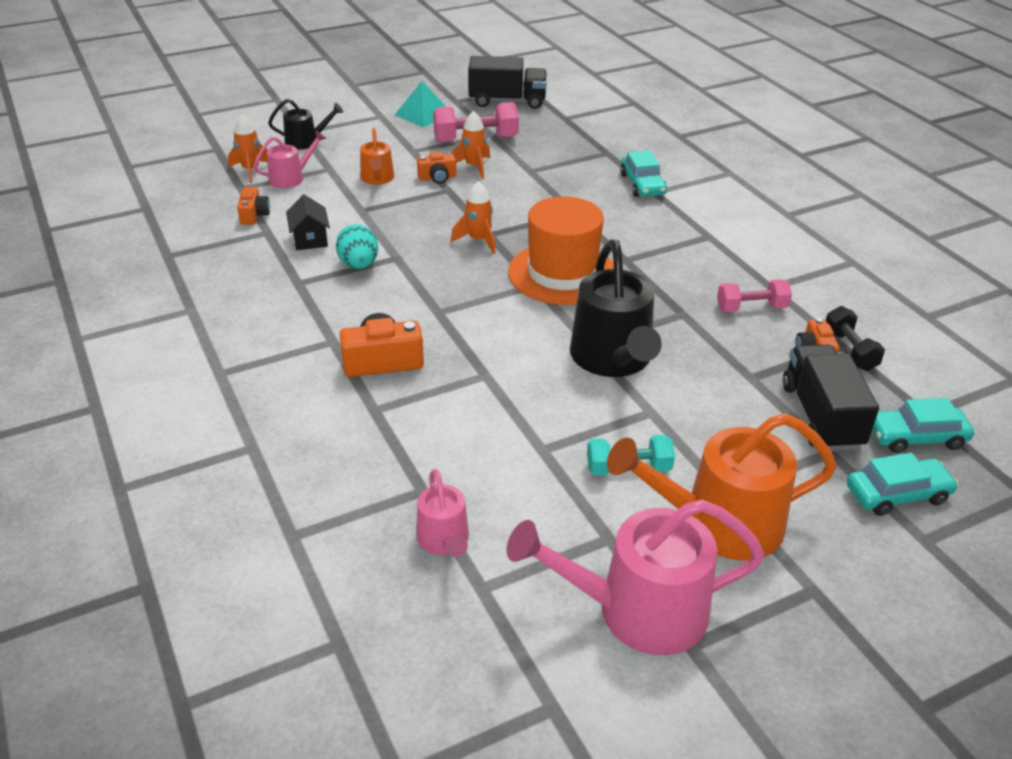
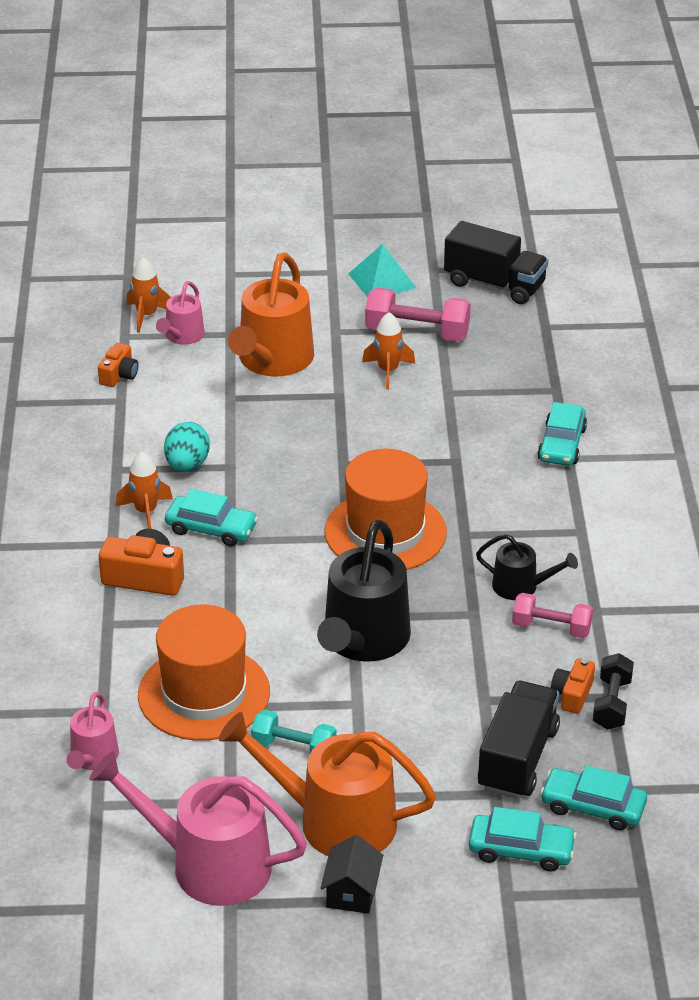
camera: 25 degrees right, 0 degrees up
(291, 178) = (182, 336): pink watering can -> pink watering can turned 120 degrees clockwise
(306, 141) = (226, 289): black watering can -> black watering can (521, 586)
(310, 239) = (157, 420): black house -> black house (352, 892)
(377, 179) = (272, 360): orange watering can -> orange watering can, size x1.91
(415, 307) = (211, 528): none -> turquoise car
(437, 177) = (338, 376): orange camera -> none
(478, 240) = (326, 469): orange rocket -> orange rocket (146, 512)
(509, 445) = (204, 693): none -> orange hat

